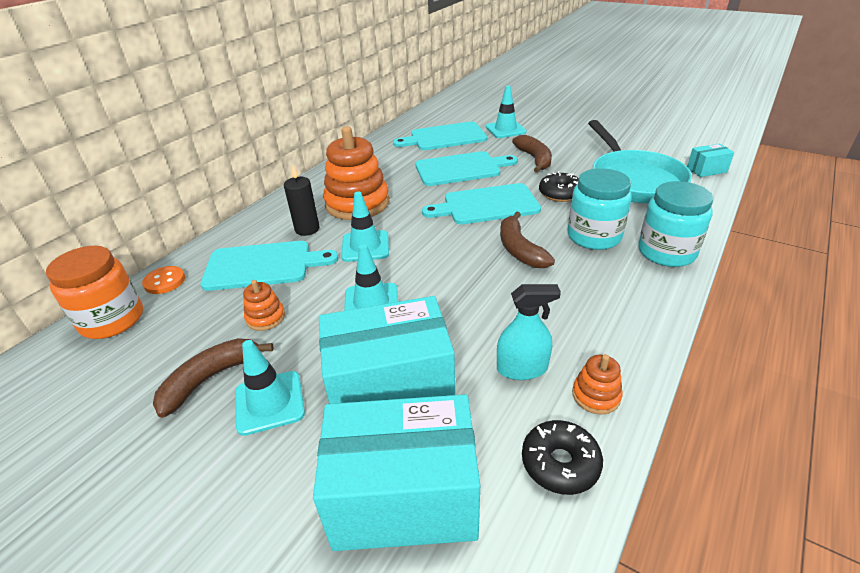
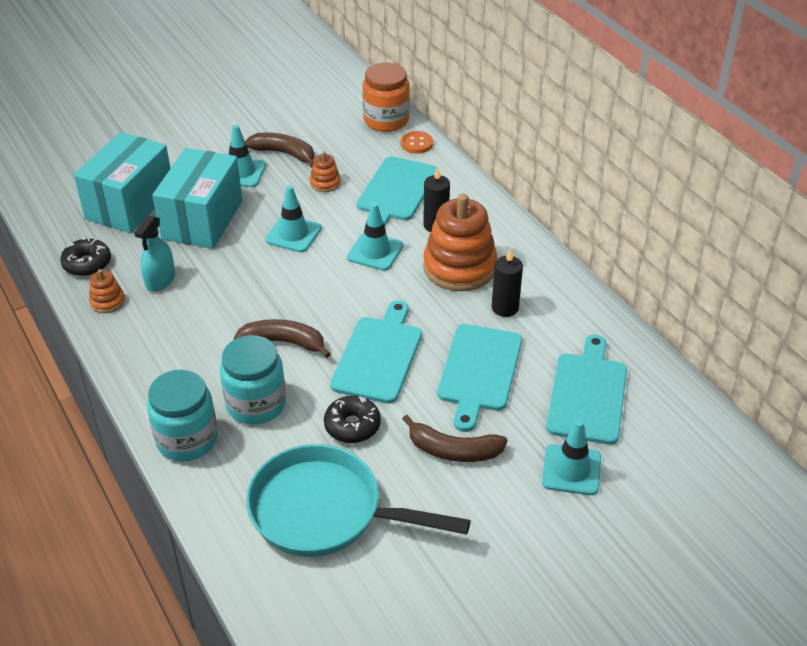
camera: 115 degrees right, 5 degrees up
(210, 379) = (284, 154): brown banana -> brown banana turned 45 degrees counterclockwise
(390, 176) = (505, 308): none -> black candle
(706, 170) = (285, 609): turquoise box -> none

